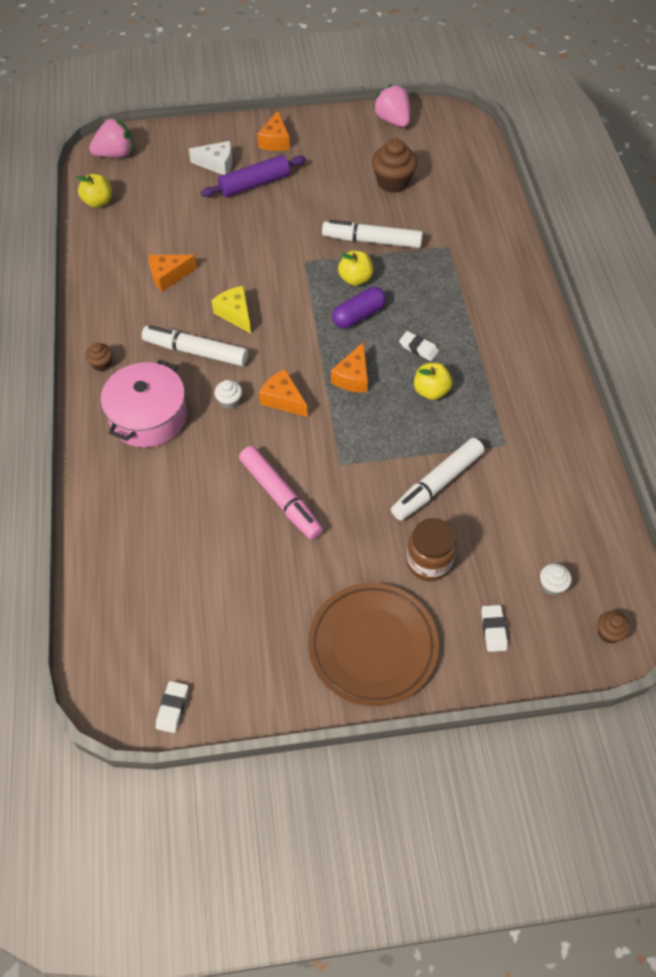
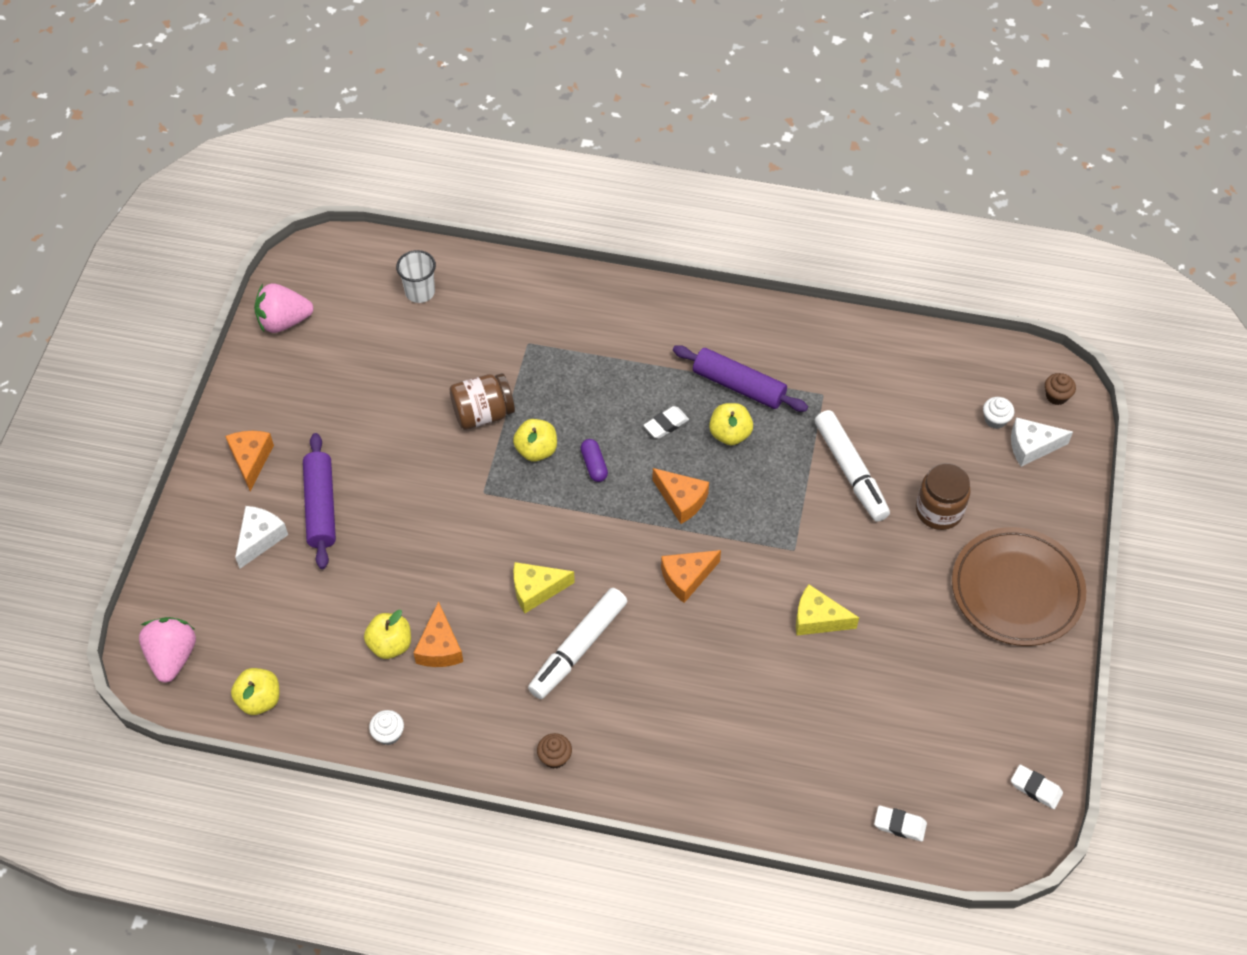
camera: 70 degrees left, 0 degrees up
(148, 417) = (658, 724): pink pot -> none
(161, 251) = (390, 644): none -> yellow apple
(229, 401) = (667, 633): white cupcake -> white cupcake (388, 734)
(275, 141) = (251, 460): orange cheese -> orange cheese turned 120 degrees counterclockwise
(280, 497) = (817, 619): pink marker -> yellow cheese
(358, 315) = (594, 465): purple capsule -> purple capsule, size x0.65
(372, 241) = (483, 413): white marker -> brown jar
(393, 182) = (395, 359): brown cupcake -> none
(458, 177) = (420, 292): none -> white cup
(482, 384) = (739, 385): none -> purple rolling pin
(493, 630) = (1028, 484): white eraser -> white eraser (899, 825)
(538, 624) = (1031, 447): none -> white cheese

